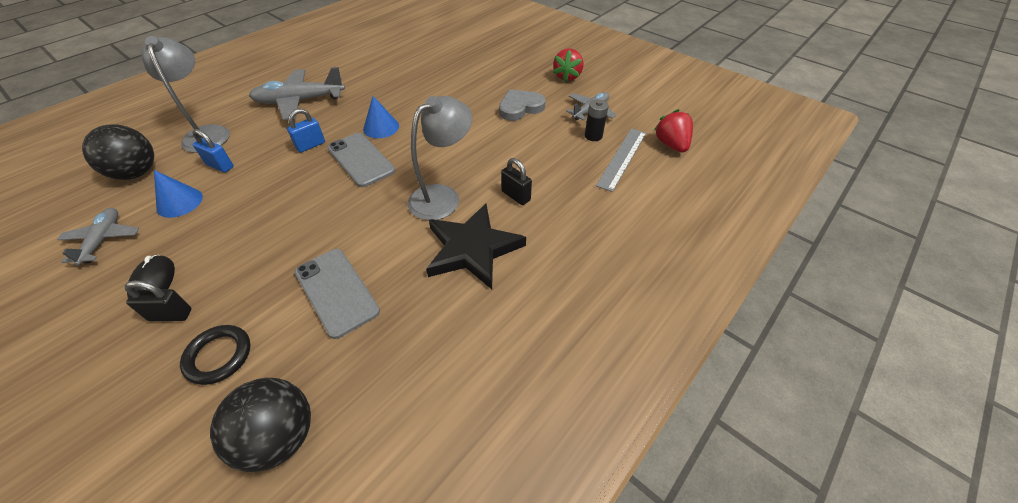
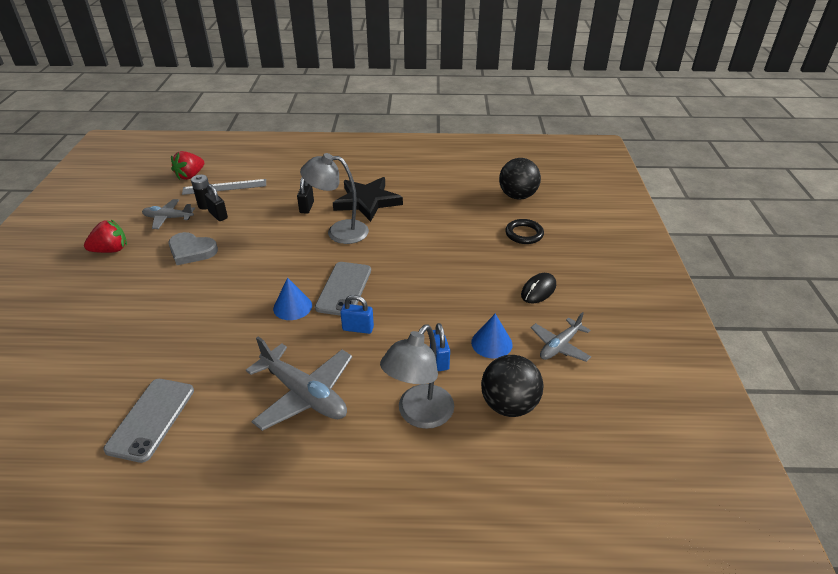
camera: 130 degrees left, 10 degrees down
(170, 315) = (537, 266): black padlock -> black padlock (218, 215)
(336, 291) = (449, 225): grey phone -> grey phone (151, 419)

